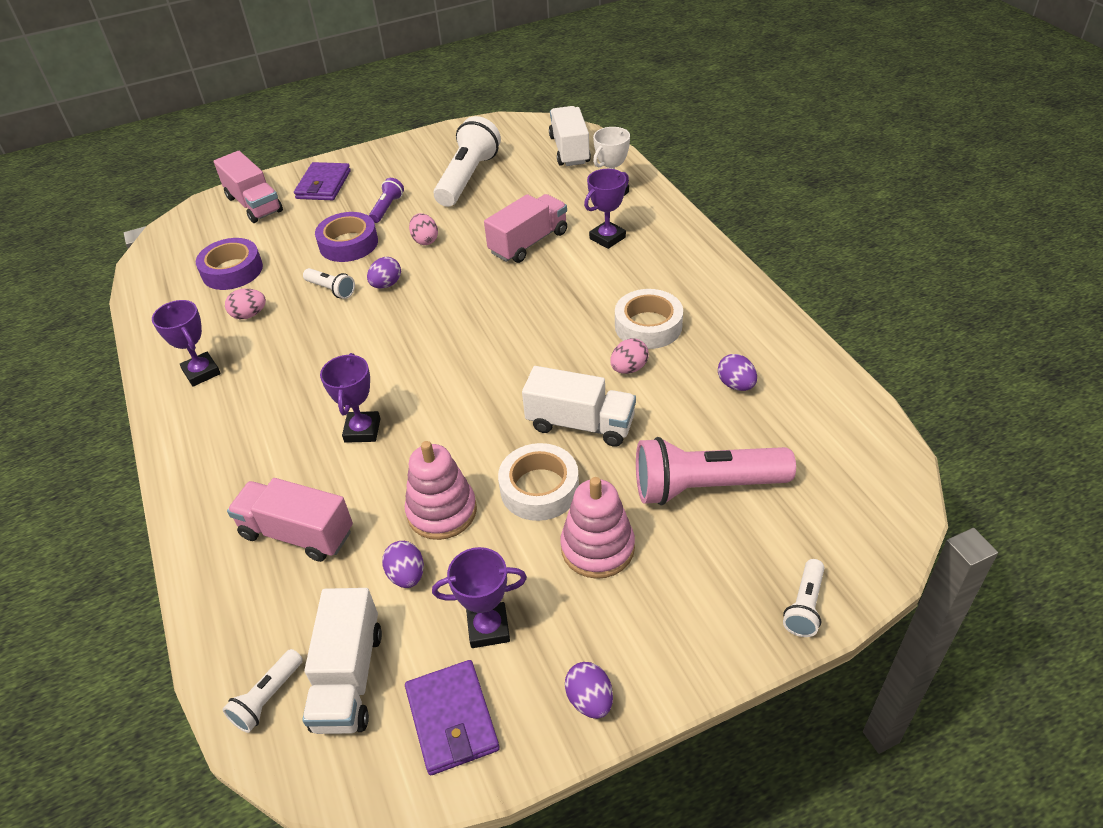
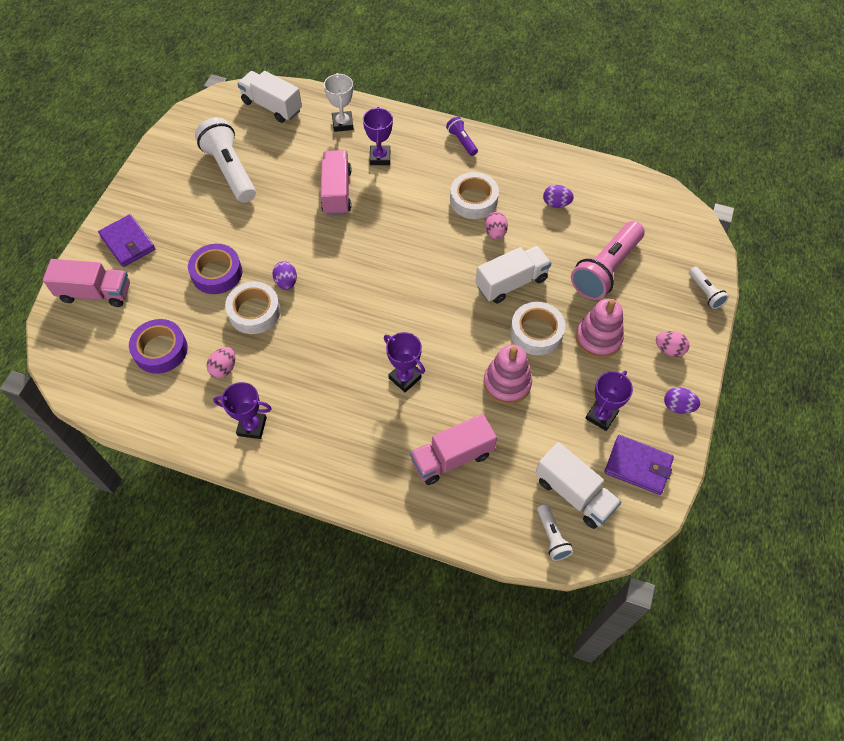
camera: 50 degrees left, 15 degrees up
(331, 289) = (254, 312): white flashlight -> white tape
(387, 208) = (205, 229): purple flashlight -> purple flashlight (462, 141)
(407, 575) = (534, 427): purple egg -> none
(425, 240) = (267, 235): pink egg -> pink egg (669, 349)

